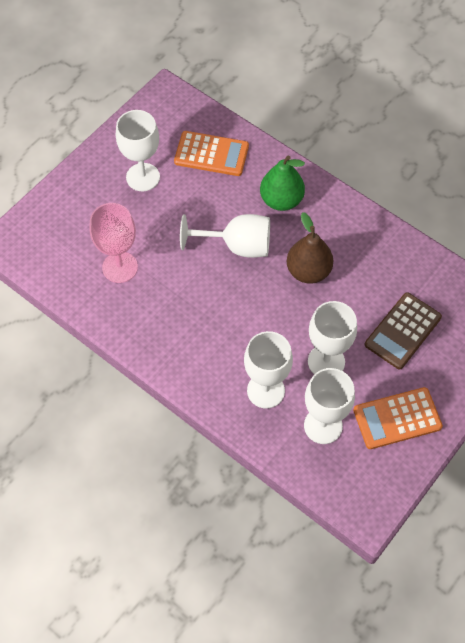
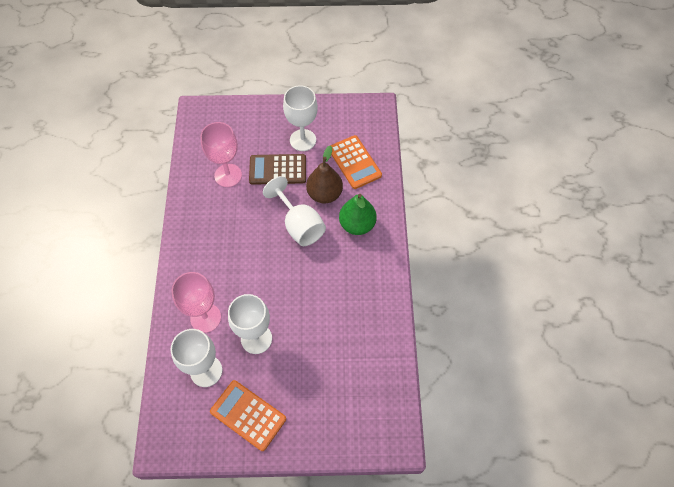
camera: 50 degrees right, 0 degrees up
(265, 390) = (205, 318): white goblet -> pink goblet
(308, 271) = (317, 279): brown pear -> brown pear (324, 194)
(403, 331) = (320, 370): brown calculator -> brown calculator (277, 170)

